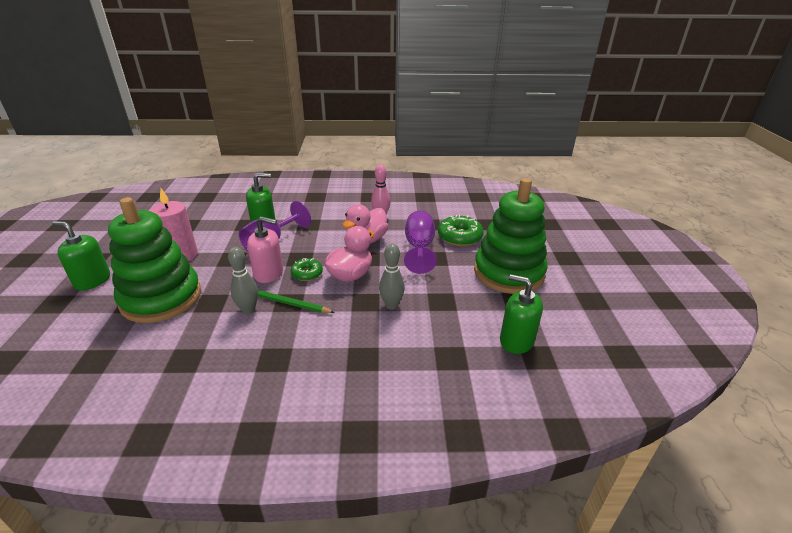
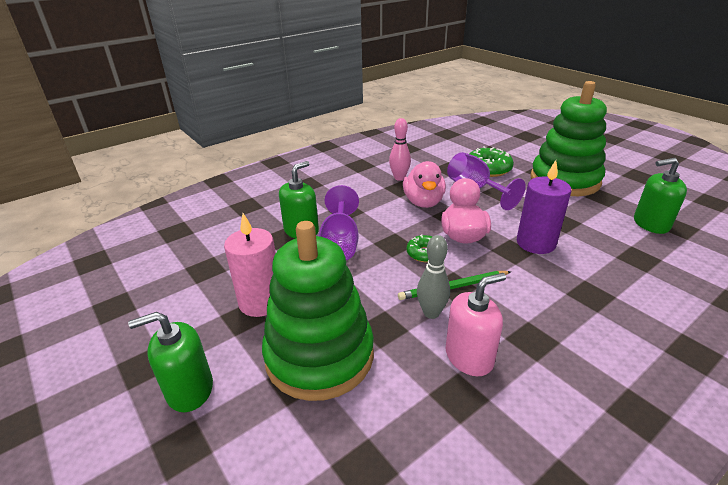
camera: 35 degrees left, 0 degrees up
(269, 273) = (389, 271): pink soap dispenser -> pink soap dispenser (469, 357)
(391, 305) = (535, 243): grey bowling pin -> purple candle

